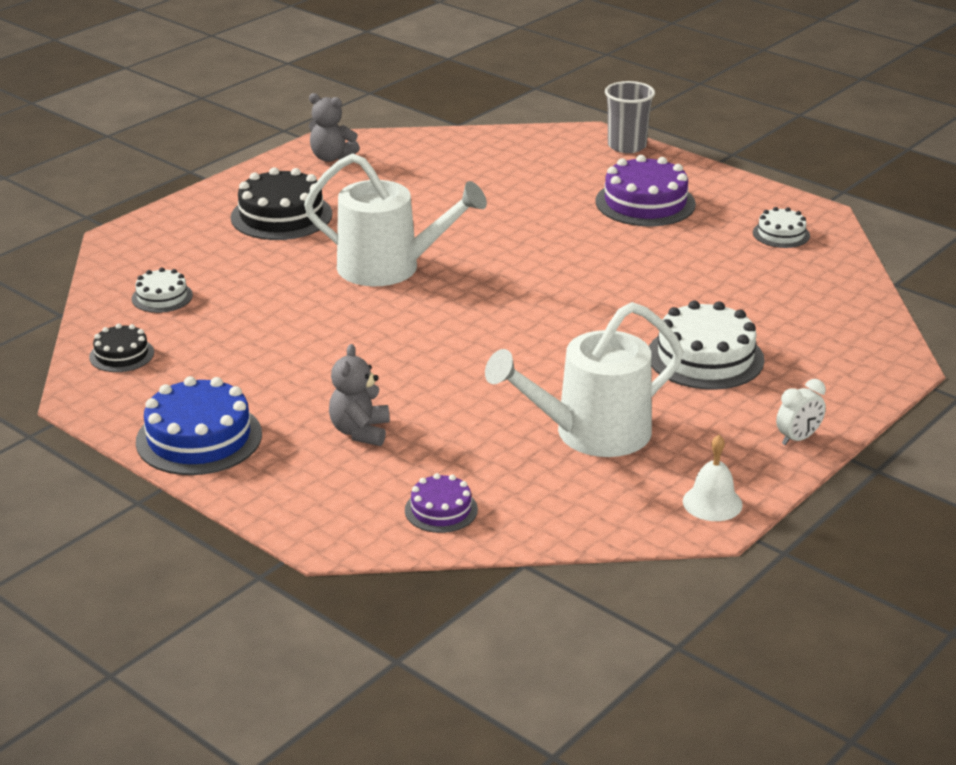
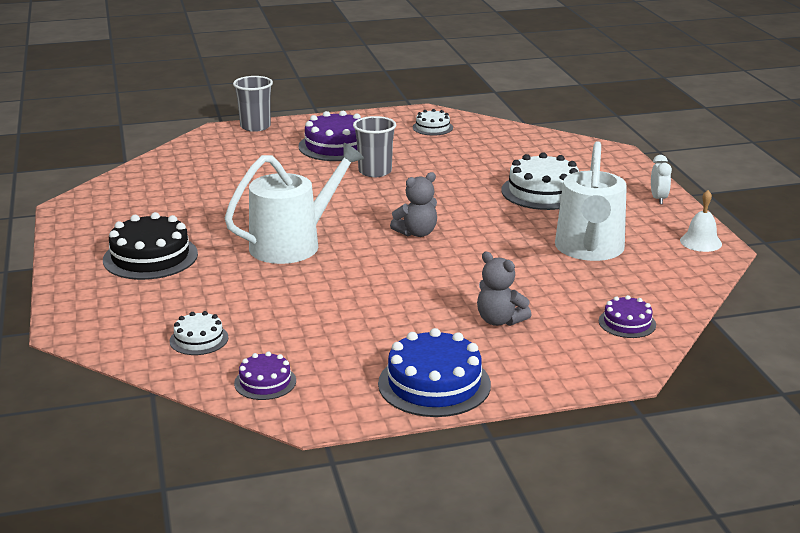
camera: 55 degrees left, 5 degrees down
(121, 355) = (265, 382): black cake -> purple cake
(331, 157) = (93, 213): grey teddy bear -> grey teddy bear (416, 233)
(612, 246) = (375, 171): none -> grey cup

